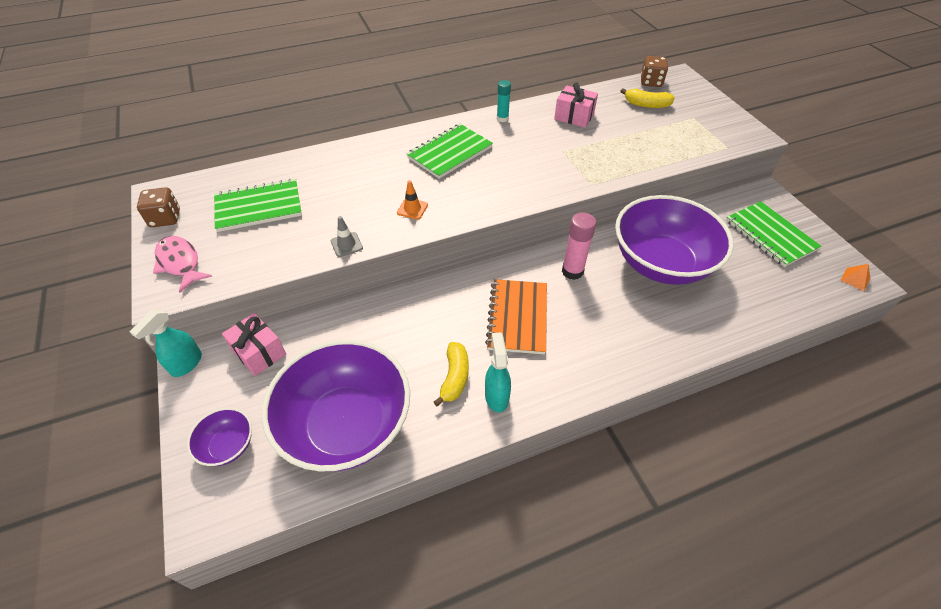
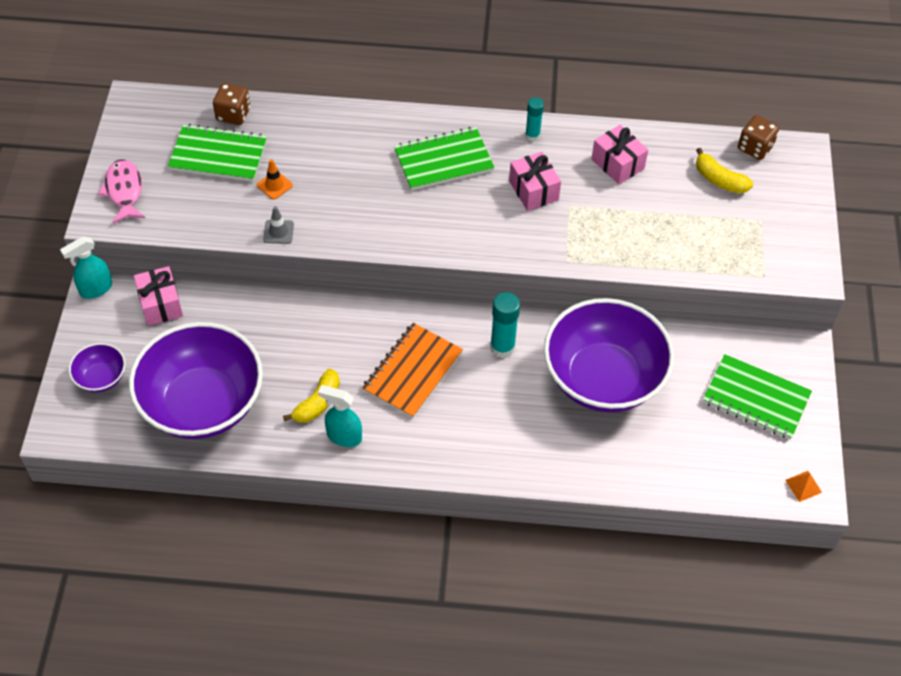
camera: 25 degrees right, 5 degrees up
(165, 218) = (129, 134): brown dice -> brown dice (233, 114)
(412, 209) = (363, 216): orange traffic cone -> orange traffic cone (274, 185)
(496, 396) = (344, 436): turquoise spray bottle -> turquoise spray bottle turned 90 degrees counterclockwise
(530, 149) = (533, 190): none -> pink gift
(572, 271) = (502, 347): pink glue stick -> turquoise glue stick
(770, 235) = (756, 399): green notebook -> green notebook turned 60 degrees counterclockwise

